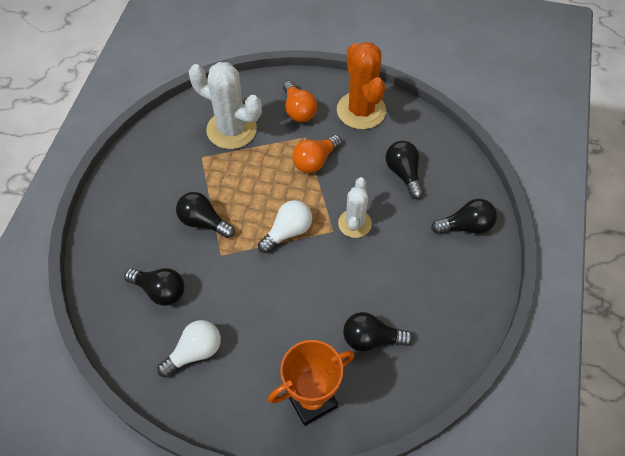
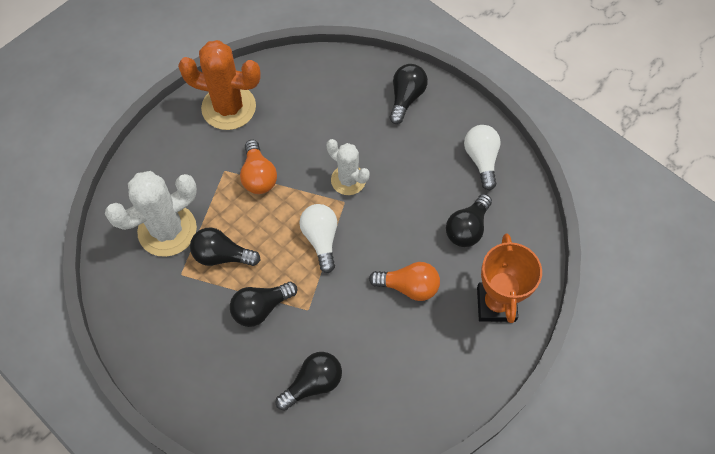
camera: 60 degrees left, 5 degrees up
(195, 352) = (397, 381): white light bulb -> white light bulb (481, 160)
(298, 110) = (188, 159): orange light bulb -> orange light bulb (408, 286)
(403, 174) = (323, 113): black light bulb -> black light bulb (222, 255)

